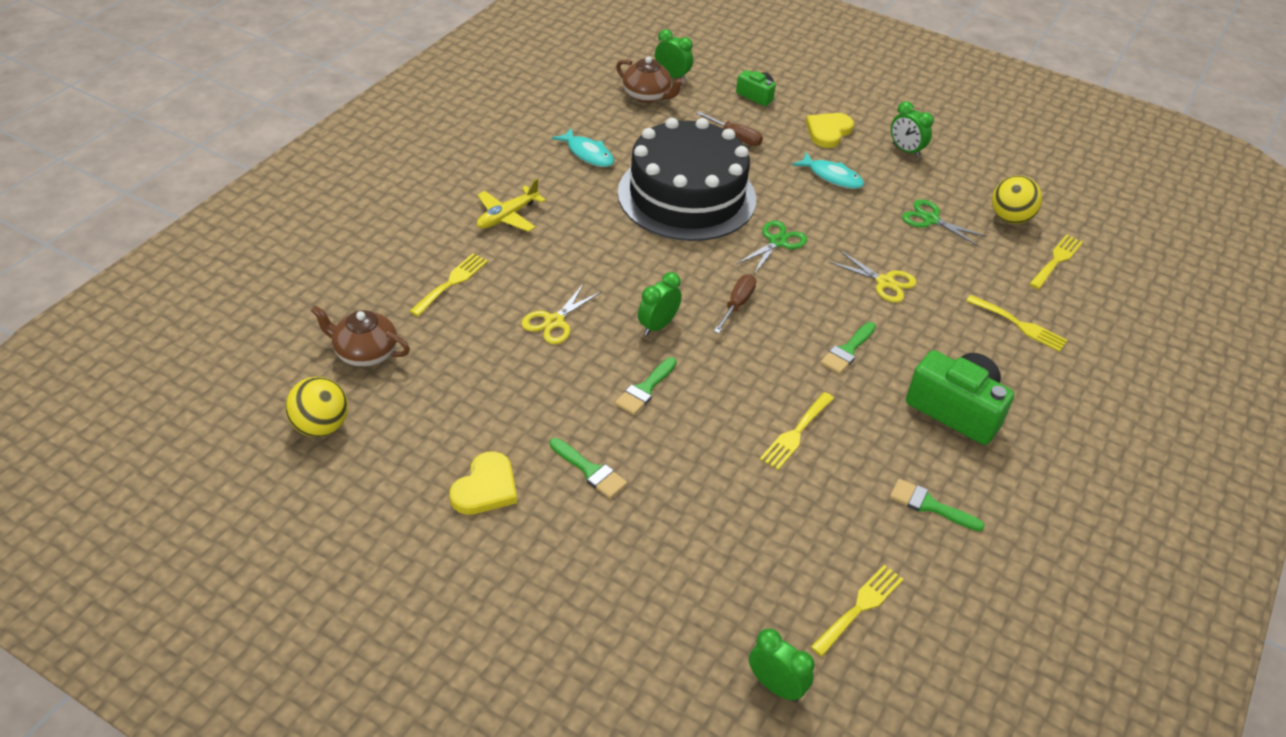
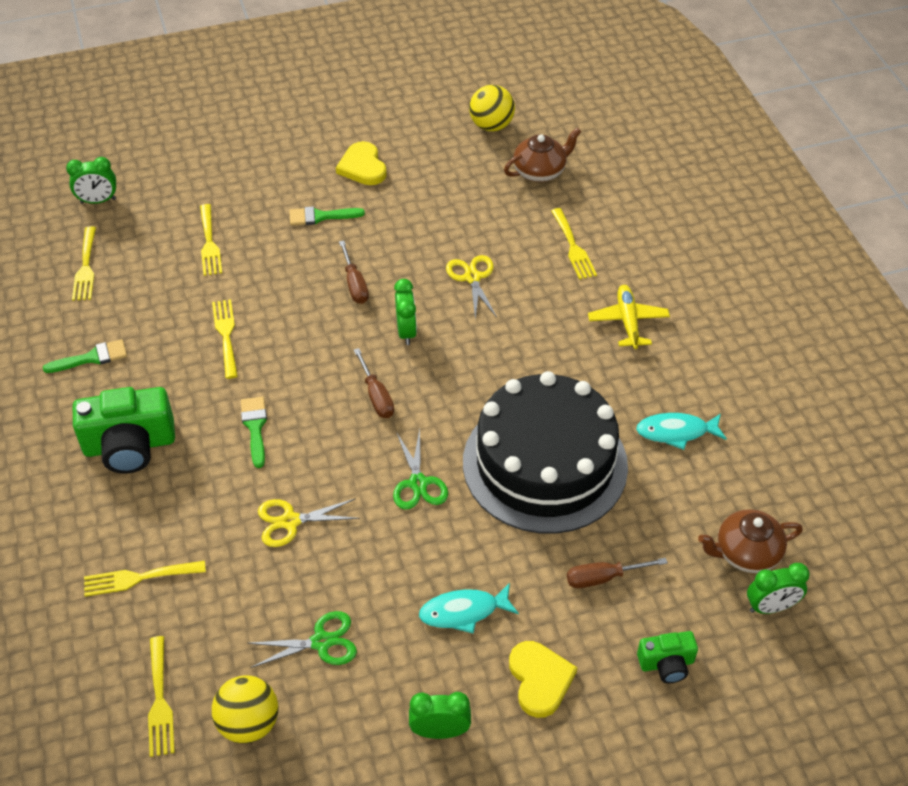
camera: 135 degrees right, 5 degrees up
(645, 389) = (354, 284): green brush -> brown screwdriver
(718, 530) = (209, 243): none -> yellow fork

